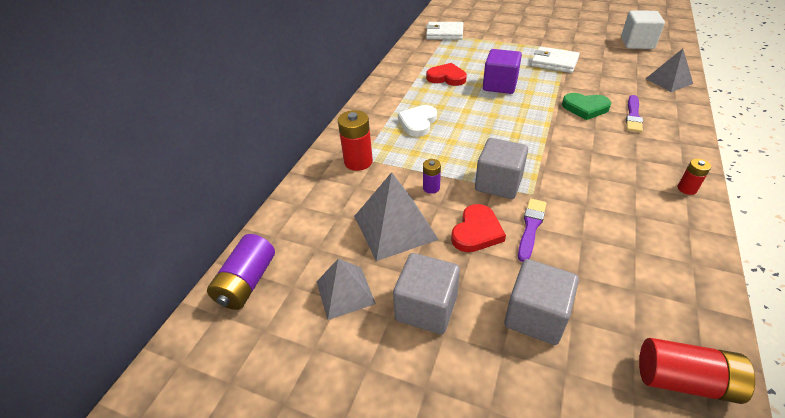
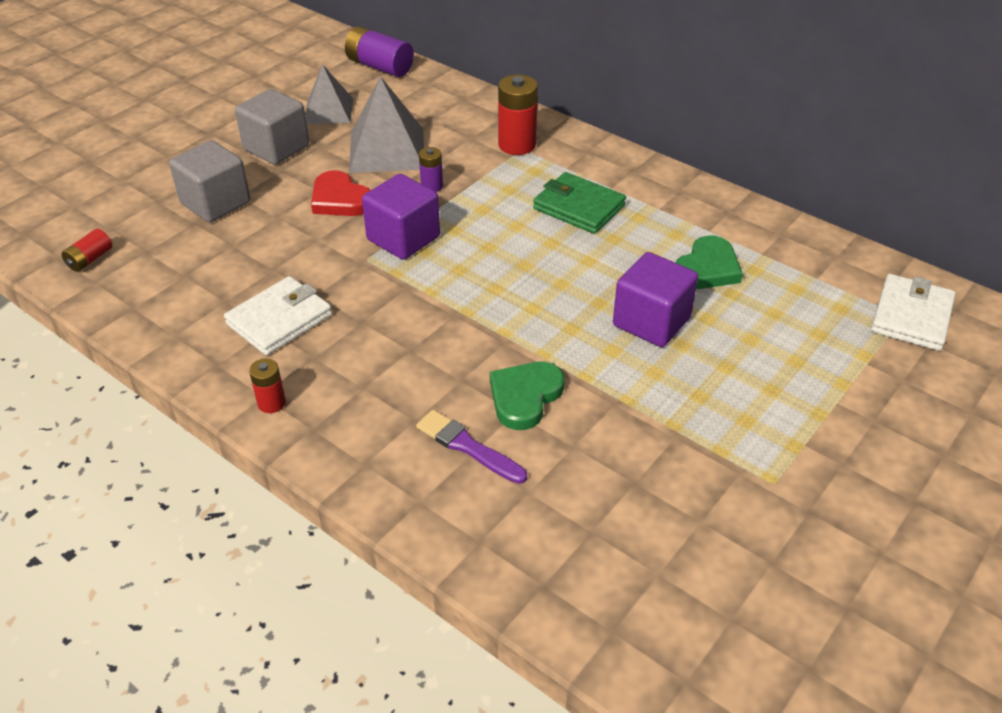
camera: 105 degrees right, 0 degrees up
(418, 123) = (579, 207): white heart -> green wallet
(446, 77) = (707, 268): red heart -> green heart
(498, 183) = (403, 238): grey cube -> purple cube
(531, 227) = (316, 238): purple brush -> none
(554, 62) = (714, 431): white wallet -> white wallet (279, 320)
(637, 43) = (766, 640): white cube -> none
(669, 81) = (557, 581): grey pyramid -> none
(684, 380) = (90, 259): red battery -> red battery, size x0.56

